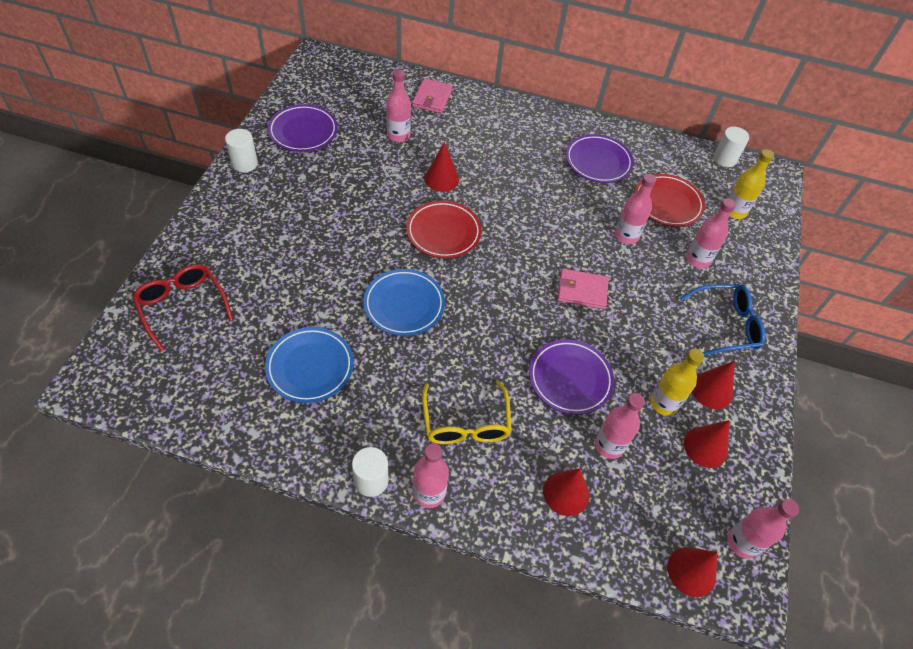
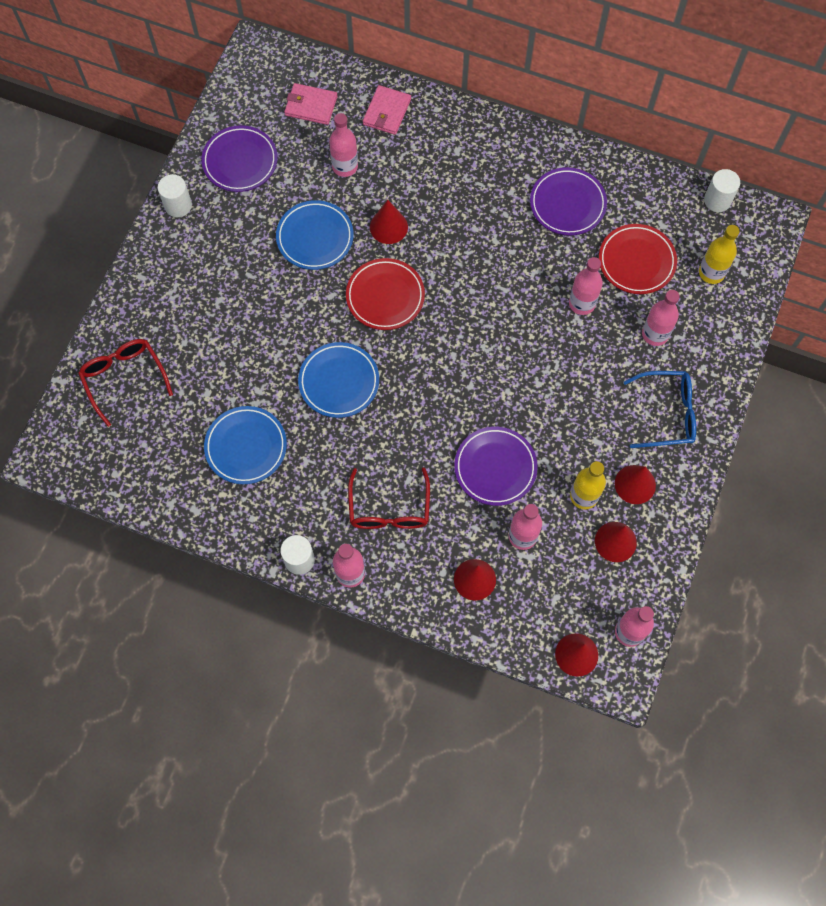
camera: 10 degrees right, 15 degrees up
(374, 187) = (315, 237): none -> blue plate
(465, 423) = (389, 508): yellow glasses -> red glasses
(582, 291) = (522, 370): pink wallet -> pink wallet (311, 106)

